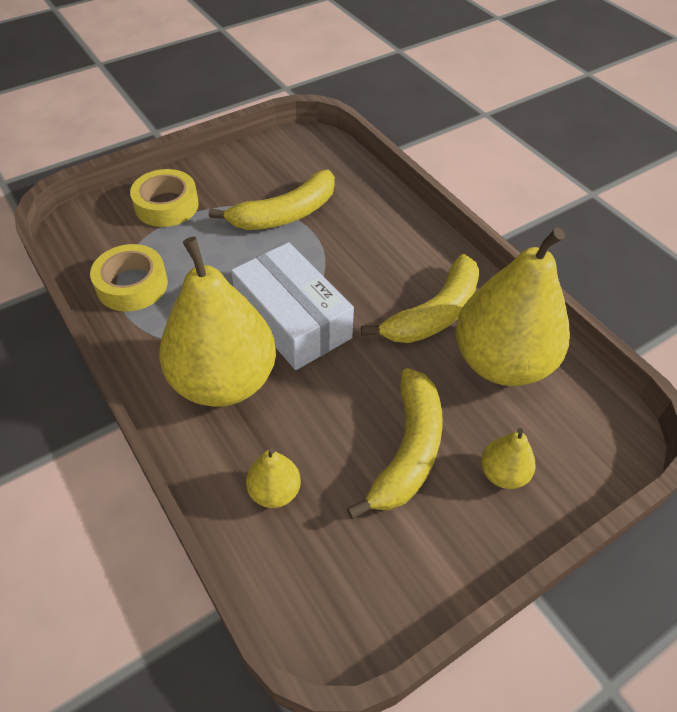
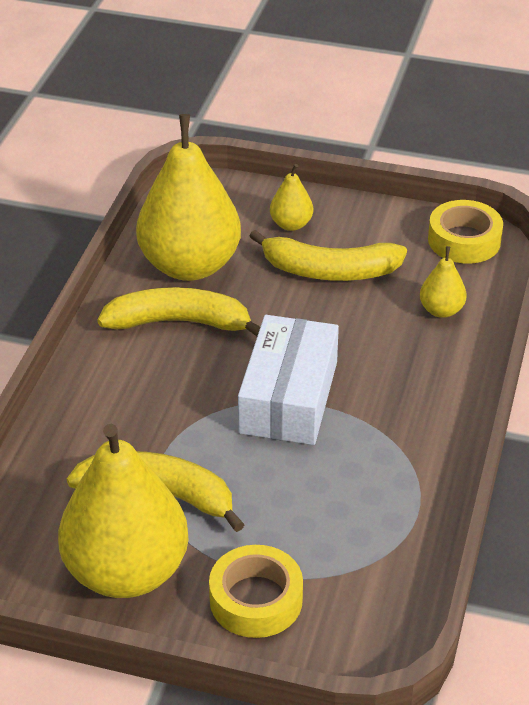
camera: 130 degrees left, 10 degrees down
(132, 285) = (385, 530): yellow tape -> yellow tape (464, 240)
(224, 381) = (397, 394): yellow pear -> yellow pear (126, 572)
(408, 451) = (329, 271): yellow banana -> yellow banana turned 150 degrees counterclockwise

